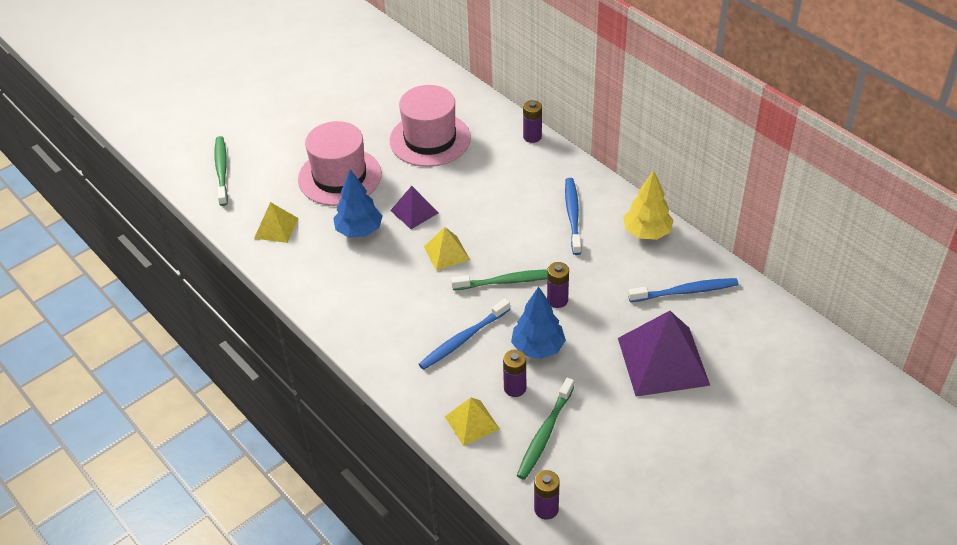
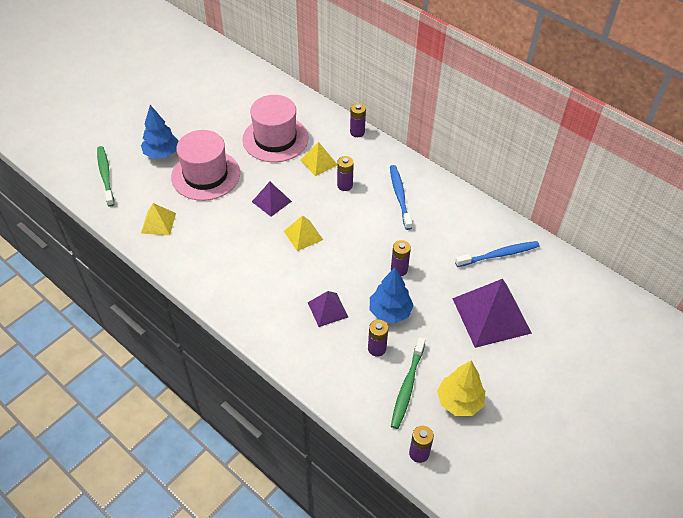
camera: 10 degrees left, 5 degrees up
(359, 231) = (228, 221): blue tree -> blue tree (162, 154)
(462, 339) = (327, 309): blue toothbrush -> purple pyramid
(472, 422) = (346, 382): yellow pyramid -> yellow pyramid (319, 162)
(506, 198) = (345, 185): none -> purple battery
(509, 281) = (358, 256): green toothbrush -> none
(647, 232) = (460, 207): yellow tree -> yellow tree (459, 401)

